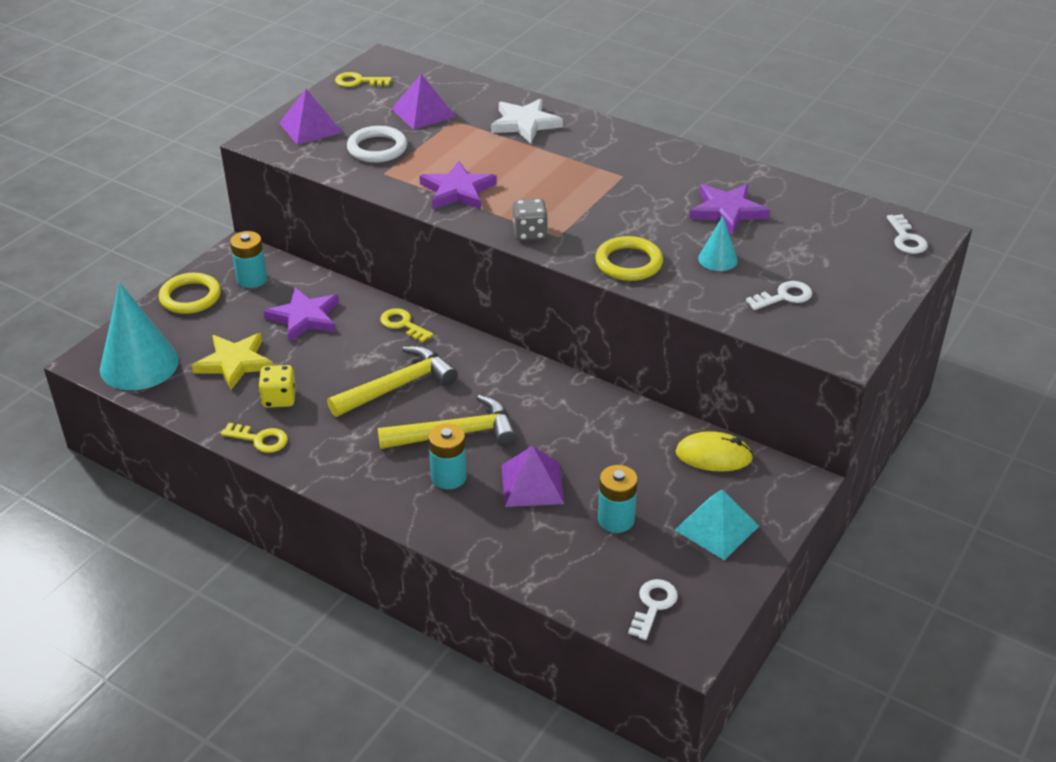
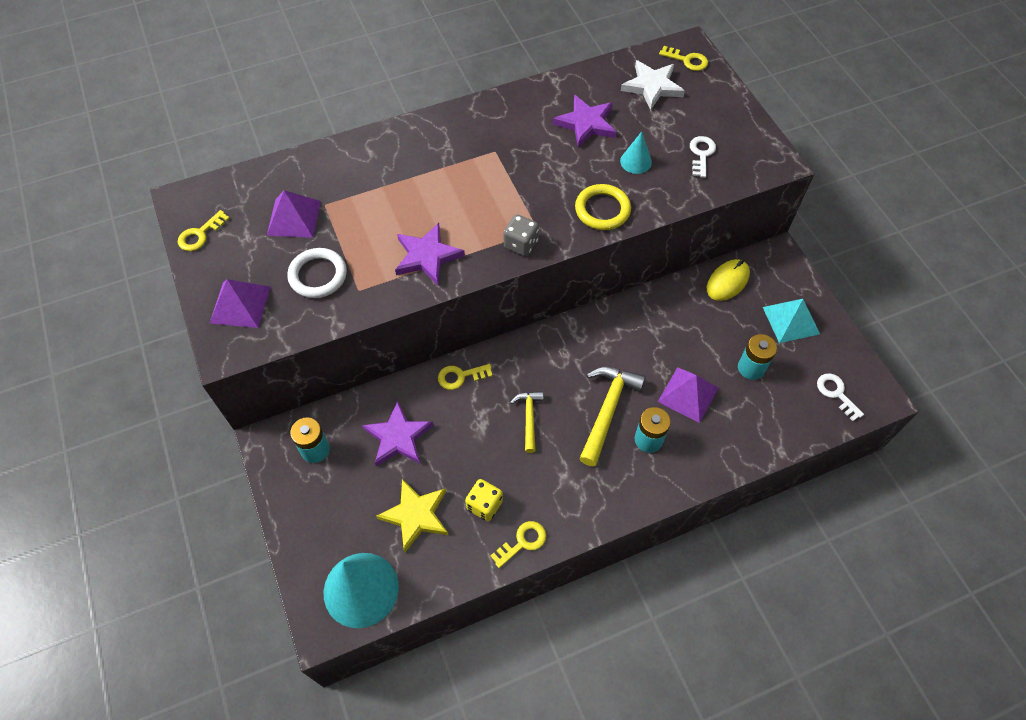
camera: 55 degrees left, 20 degrees up
(190, 297) = (300, 507): yellow ring -> none
(398, 386) = (529, 418): yellow hammer -> yellow hammer, size x0.59
(525, 124) = (373, 165): white star -> white star (652, 86)
(906, 239) = (687, 60): white key -> yellow key

